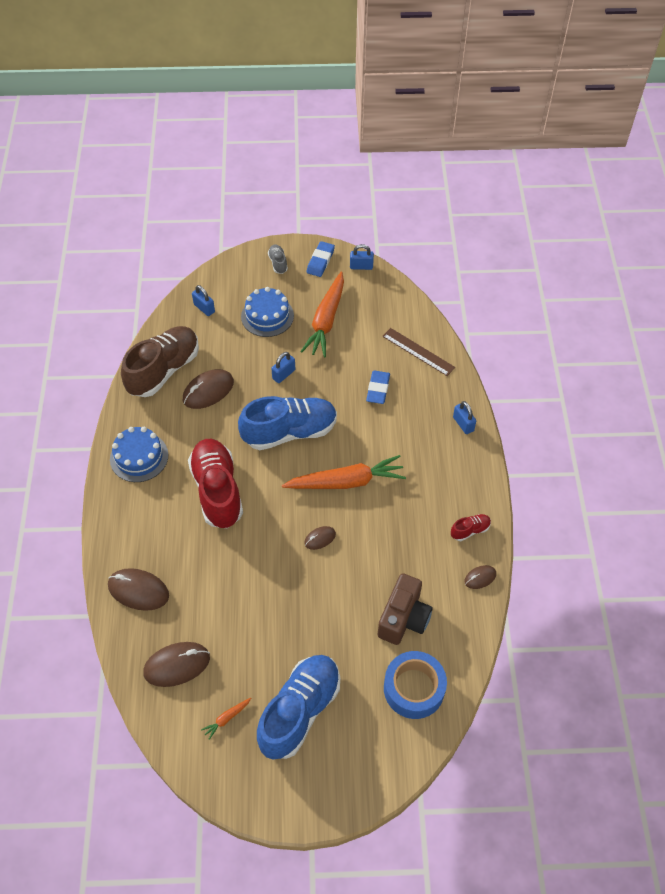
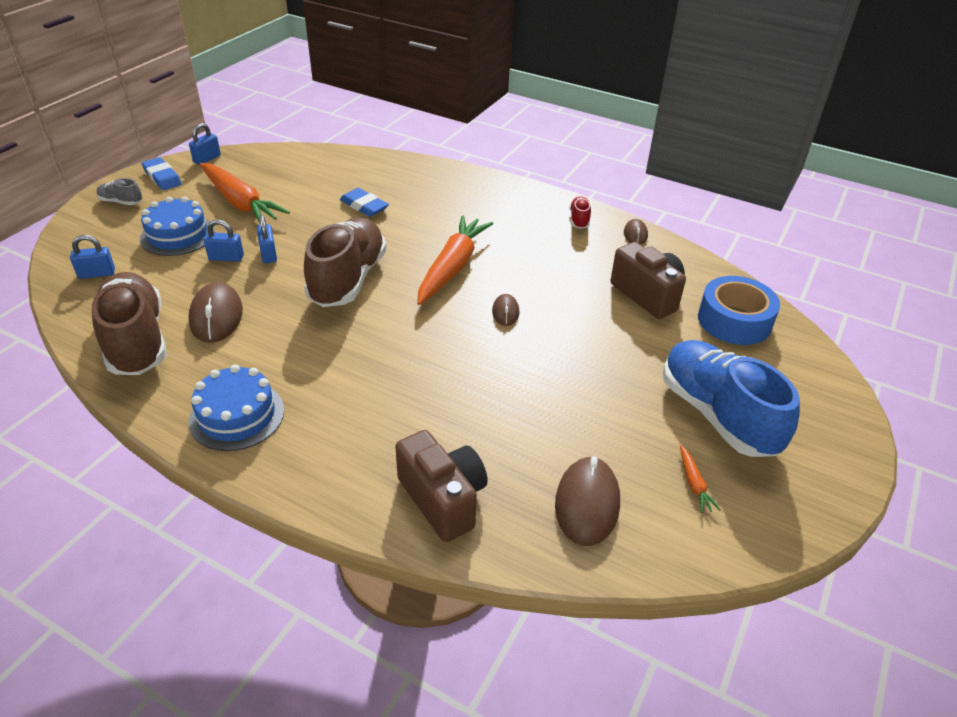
camera: 60 degrees left, 15 degrees down
(138, 590) = (443, 499): brown mouse -> brown camera
(217, 490) = (364, 364): red shoe -> none
(290, 432) = (348, 279): blue shoe -> brown shoe
(418, 352) = (351, 169): brown ruler -> none
(463, 424) = (460, 178): blue padlock -> blue padlock (226, 258)

